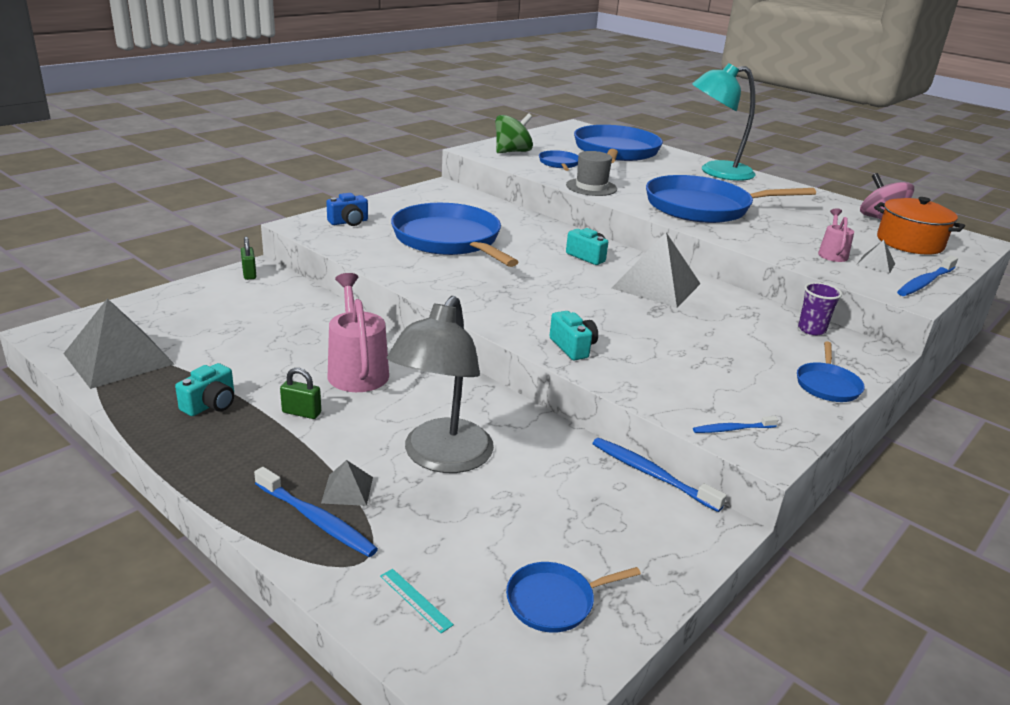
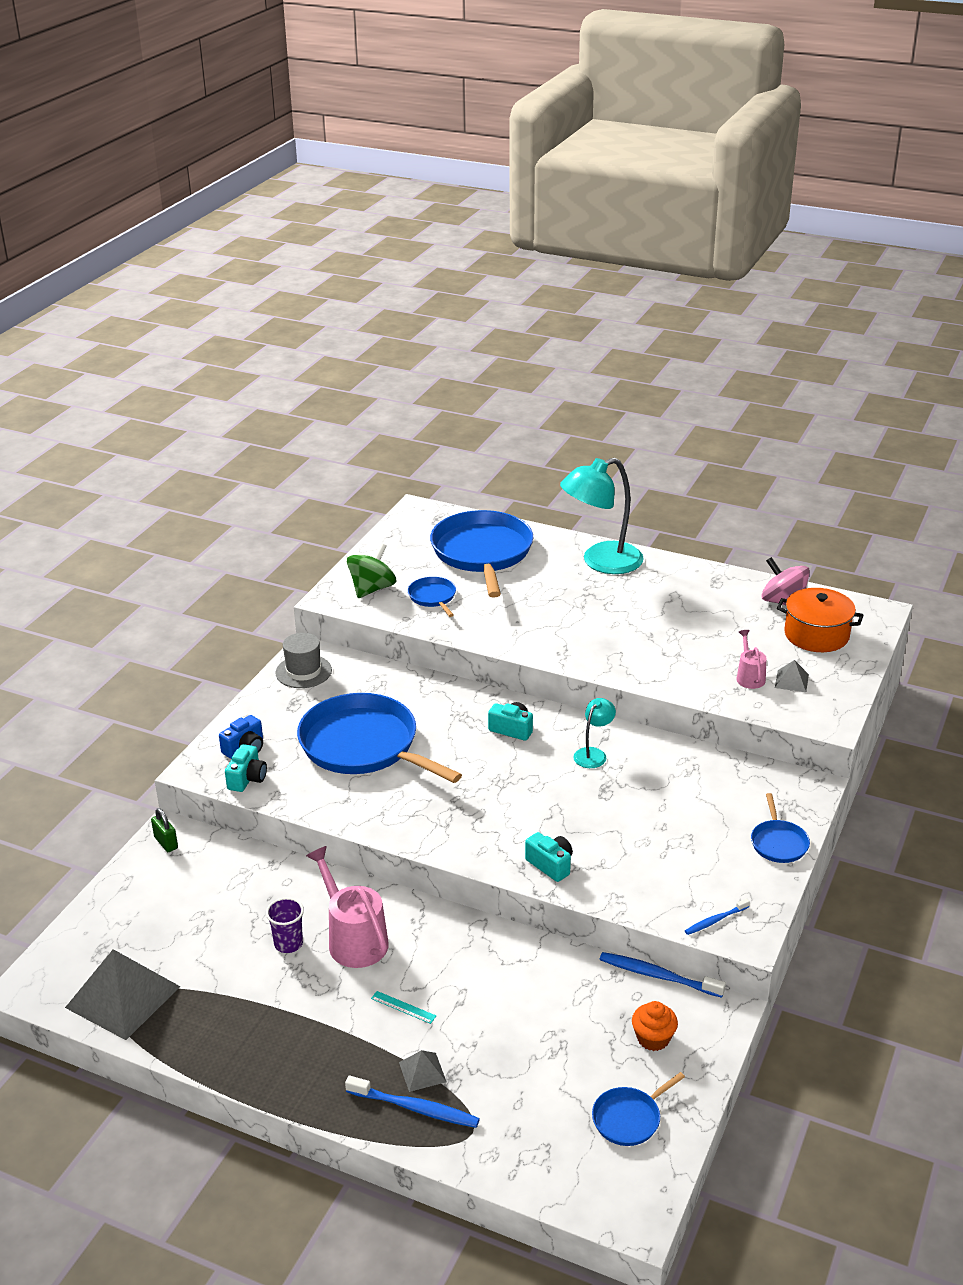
camera: 15 degrees left, 5 degrees up
(210, 404) = (248, 1022): turquoise camera -> turquoise camera (247, 779)
(301, 413) = (335, 1005): green padlock -> none
(415, 600) = (529, 1151): turquoise ruler -> turquoise ruler (403, 1007)
(441, 458) = (481, 1015): grey lamp -> none
(591, 187) = (484, 633): grey hat -> grey hat (303, 671)
(621, 529) = (653, 1038): none -> orange cupcake
(656, 285) = (593, 754): grey pyramid -> turquoise lamp
(703, 207) = (608, 635): blue pan -> none
(811, 329) = (750, 773): purple cup -> purple cup (288, 944)
(925, 282) = (839, 696): blue toothbrush -> none

